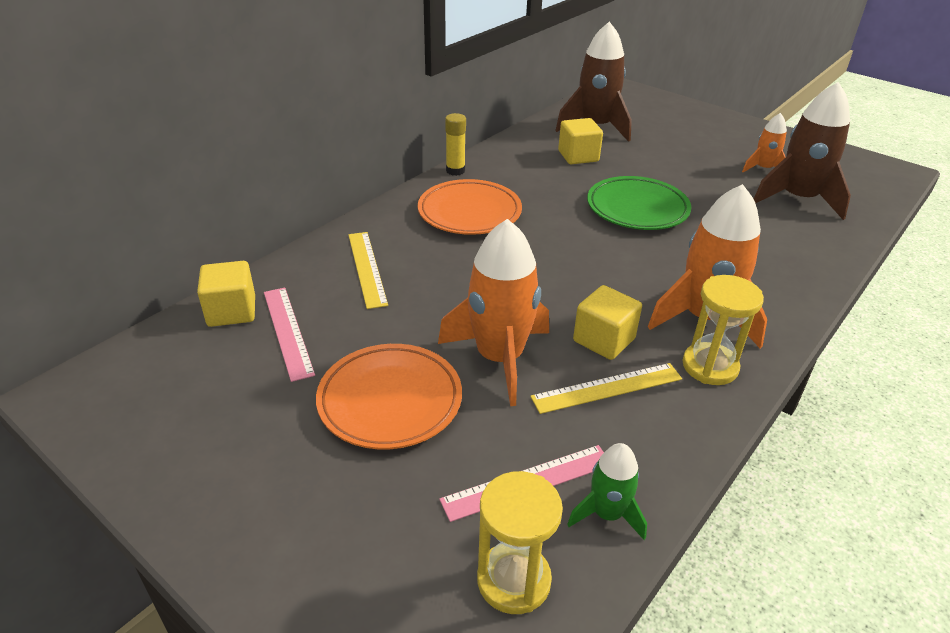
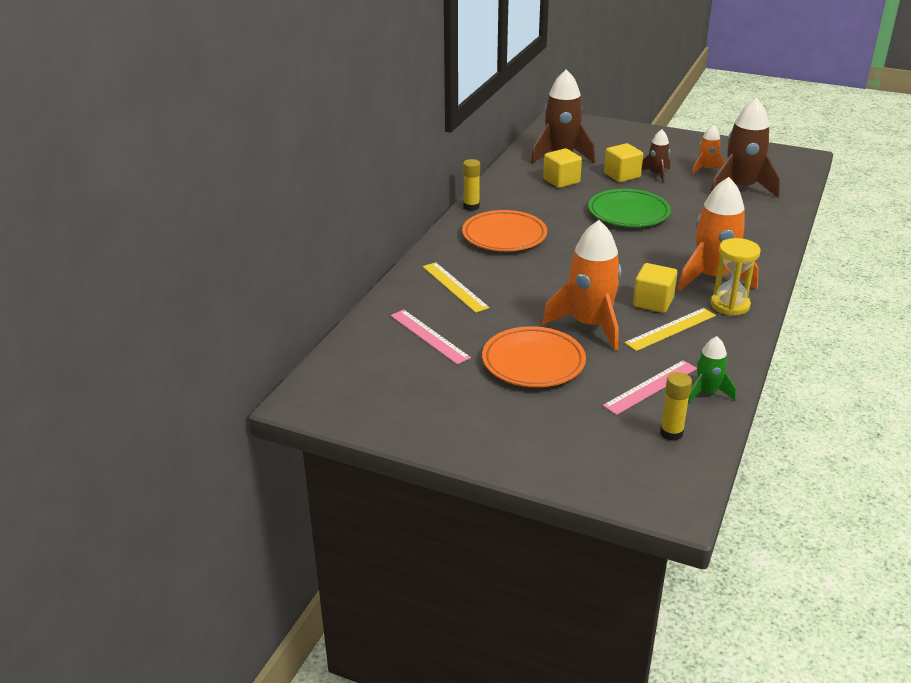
camera: 15 degrees left, 5 degrees down
(232, 311) = (376, 331): yellow cube -> yellow cube (622, 175)
(513, 580) = (671, 433): yellow hourglass -> yellow glue stick
(696, 166) = (656, 174): none -> brown rocket

